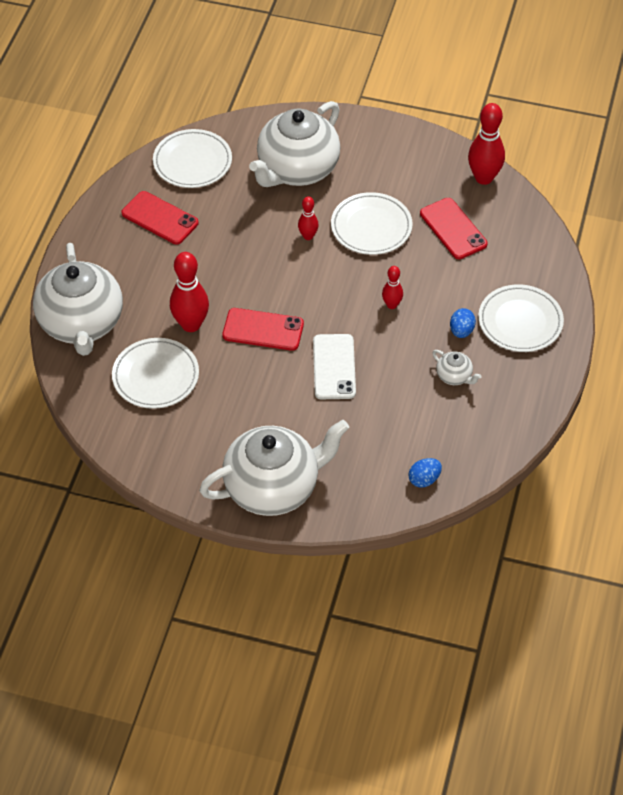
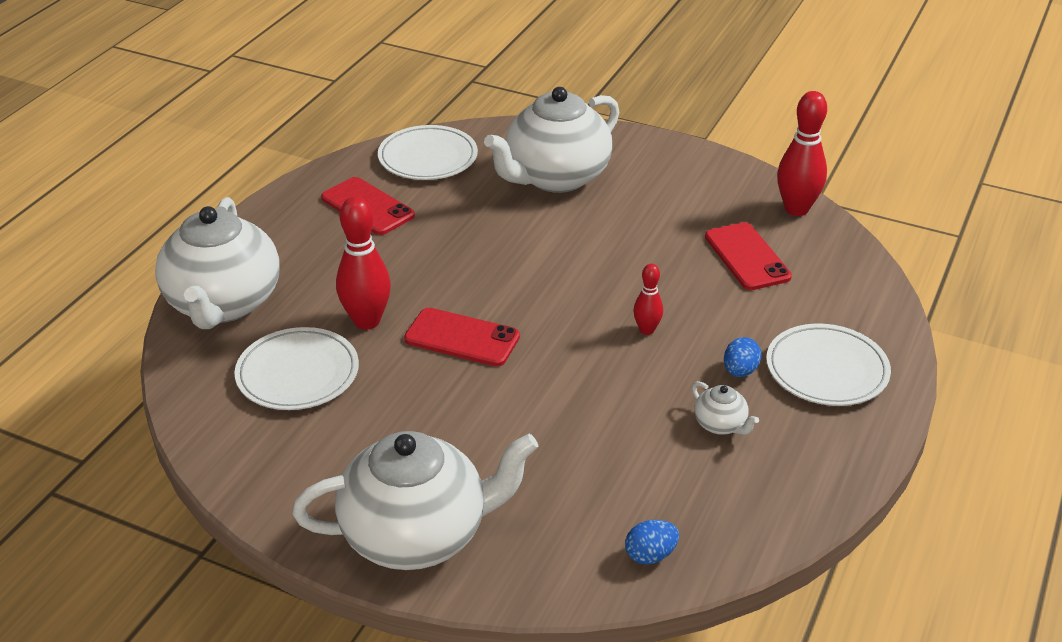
camera: 10 degrees right, 15 degrees down
(308, 236) = (551, 244): red bowling pin -> none
(334, 367) = (549, 392): white phone -> none
(371, 227) = (637, 243): white plate -> none

